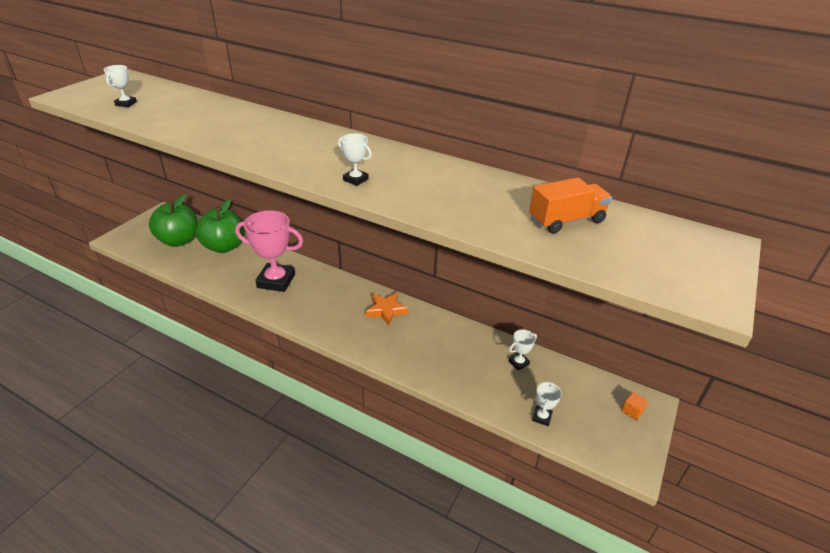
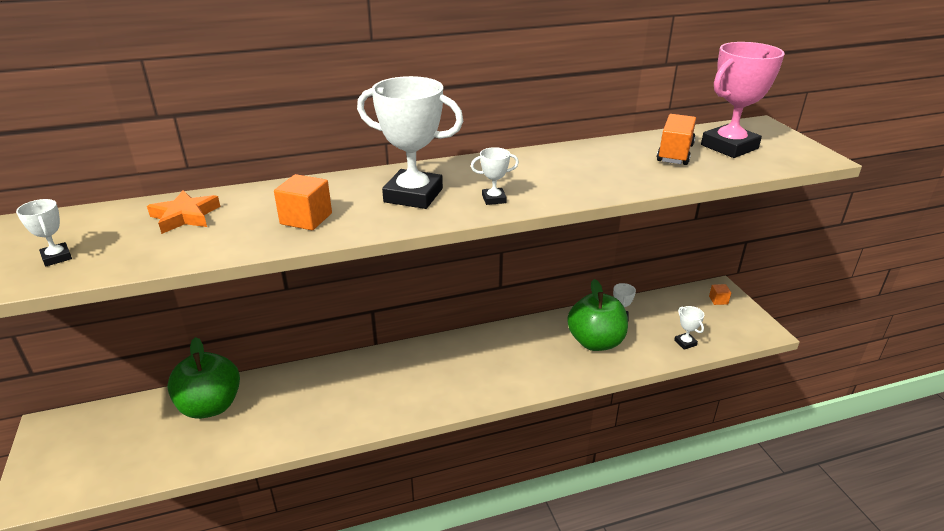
camera: 45 degrees left, 5 degrees down
(179, 241) = (135, 438): green apple -> green apple (595, 342)
(243, 137) = (306, 219): none -> orange cube
(276, 281) = (331, 397): pink trophy -> pink trophy (729, 147)
(319, 153) = (413, 195): none -> white trophy
(386, 310) = (473, 349): orange star -> orange star (185, 216)

